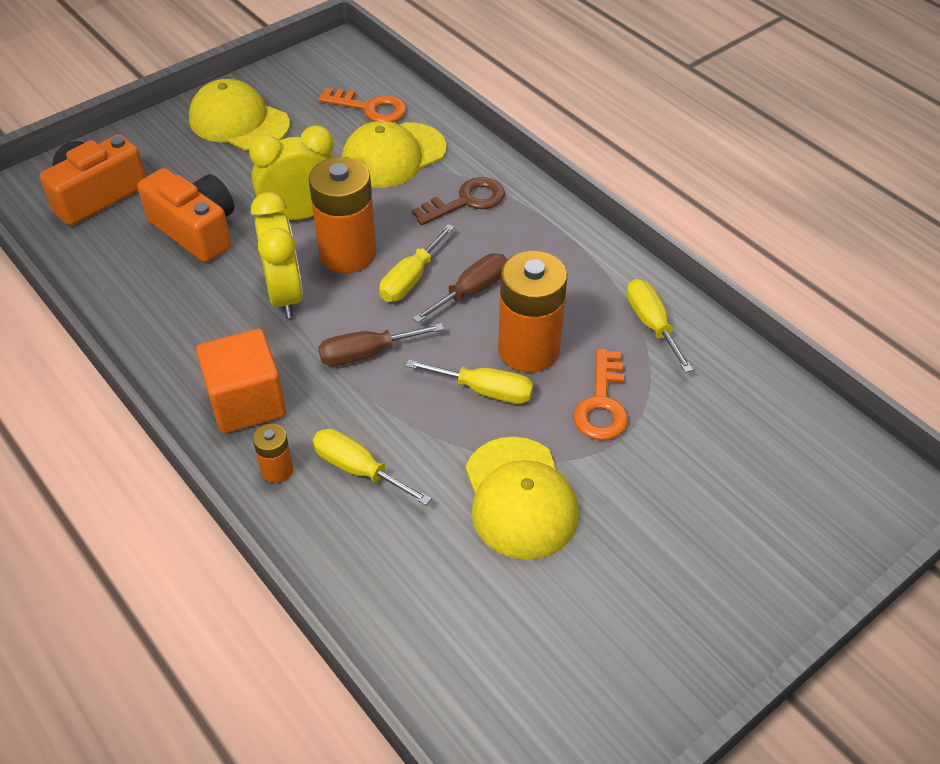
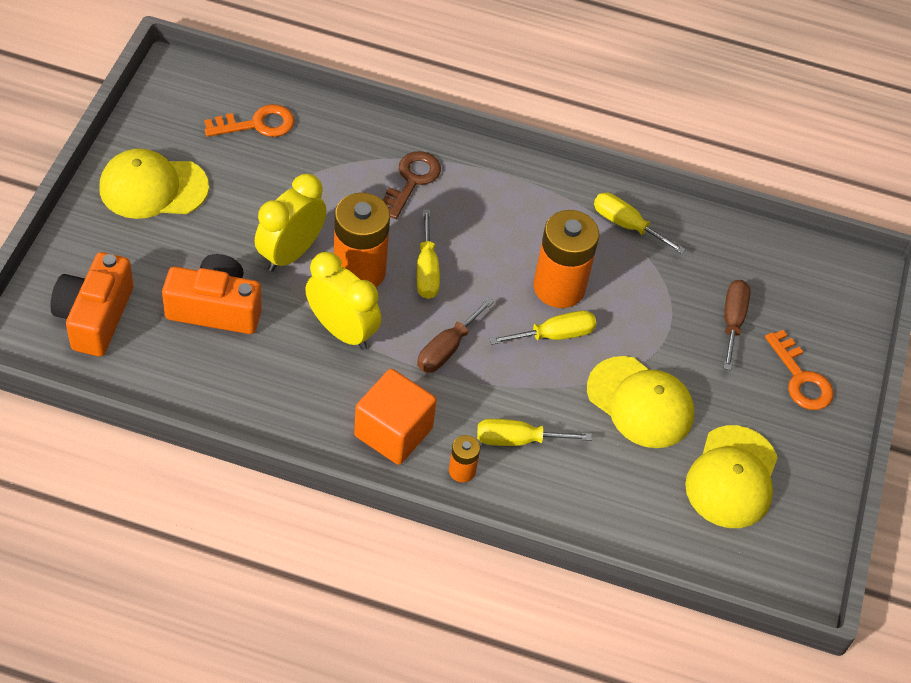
camera: 40 degrees left, 5 degrees up
(393, 155) = (317, 163): yellow cap -> yellow cap (732, 477)
(471, 291) = (480, 258): brown screwdriver -> brown screwdriver (732, 321)
(602, 403) = (639, 304): orange key -> orange key (800, 378)

